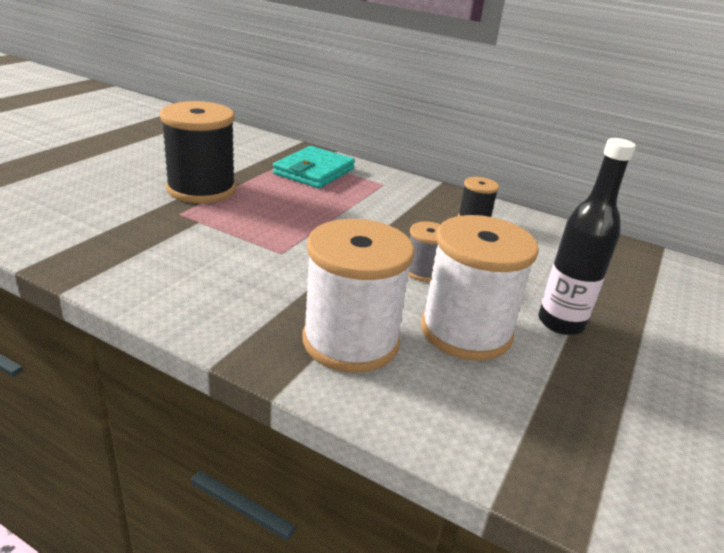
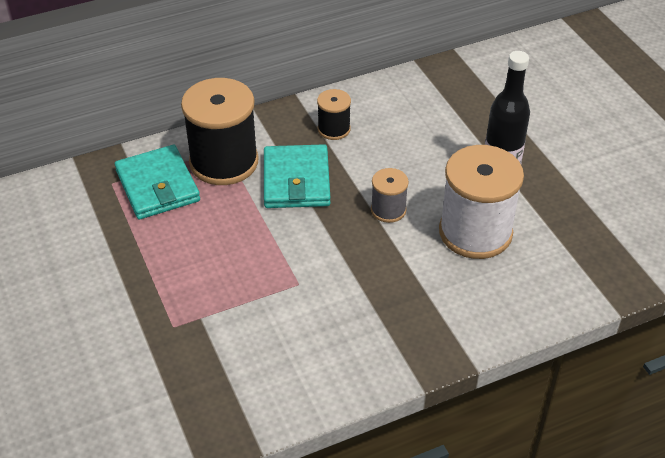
camera: 50 degrees left, 15 degrees up
(201, 189) = (131, 290): black spool -> black spool (224, 162)
(350, 341) = (445, 300): white spool -> none
(394, 219) = (296, 180): none -> turquoise wallet

